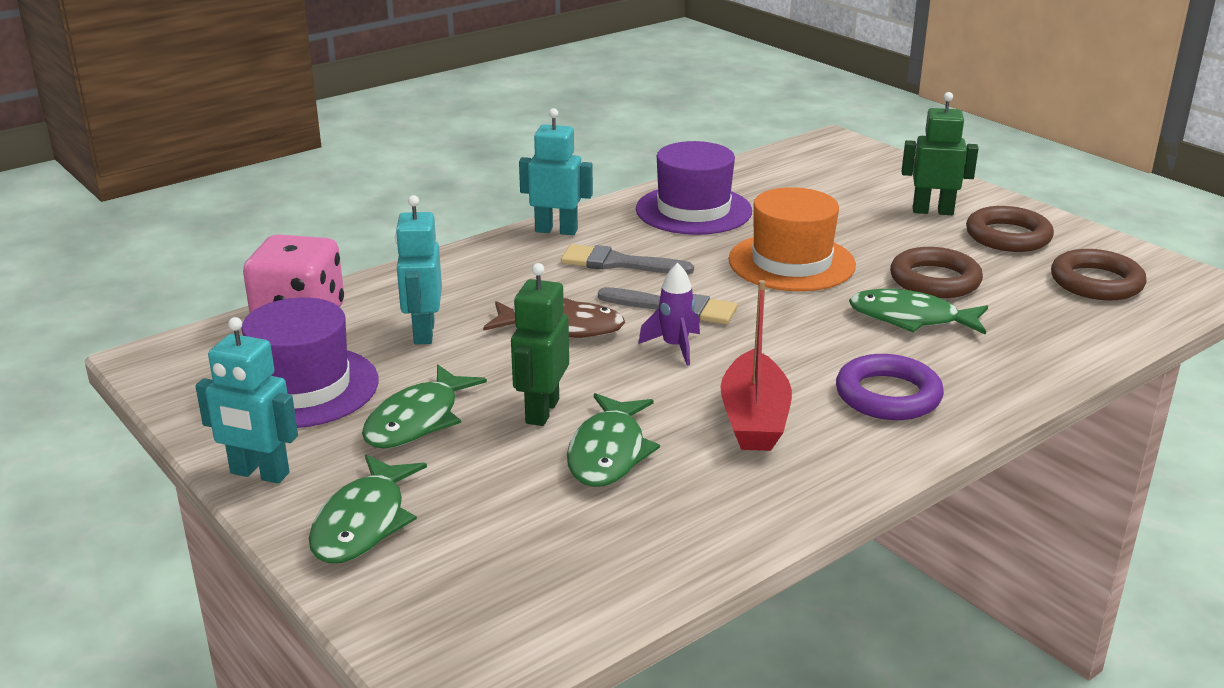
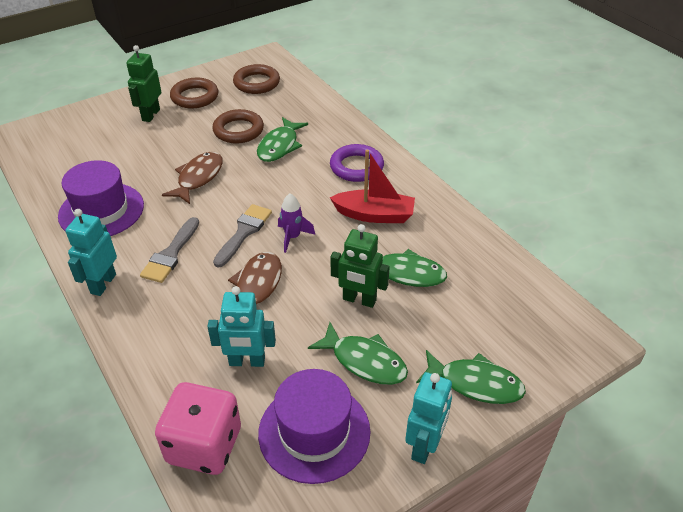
camera: 85 degrees left, 15 degrees up
(791, 262) = (198, 178): orange hat -> brown fish

